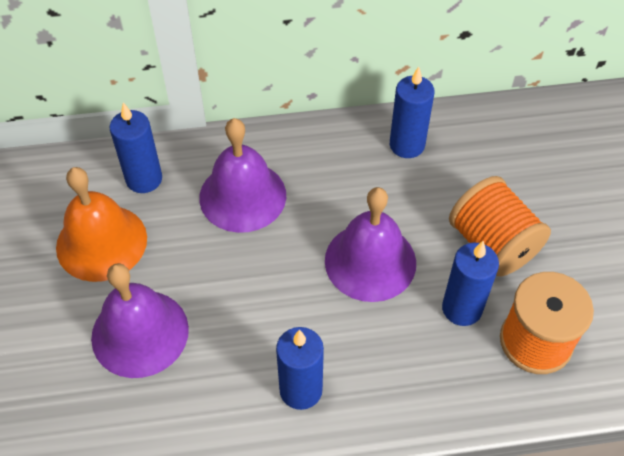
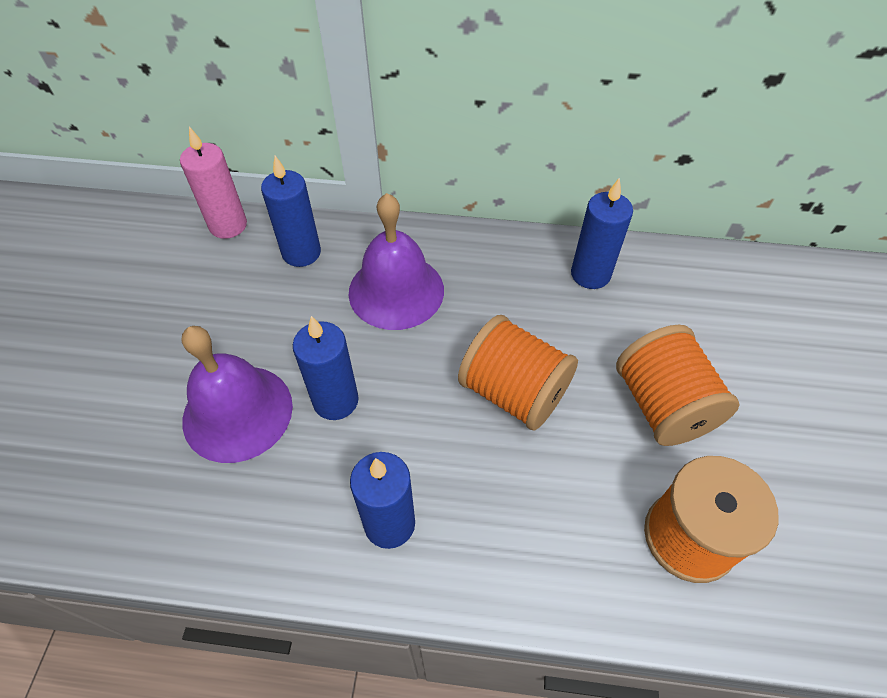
camera: 15 degrees right, 0 degrees up
(64, 167) = (228, 225): none -> pink candle
(101, 242) = (235, 307): orange bell -> none
(370, 261) = (513, 392): purple bell -> orange spool
(462, 308) = (607, 473): blue candle -> blue candle (335, 400)

